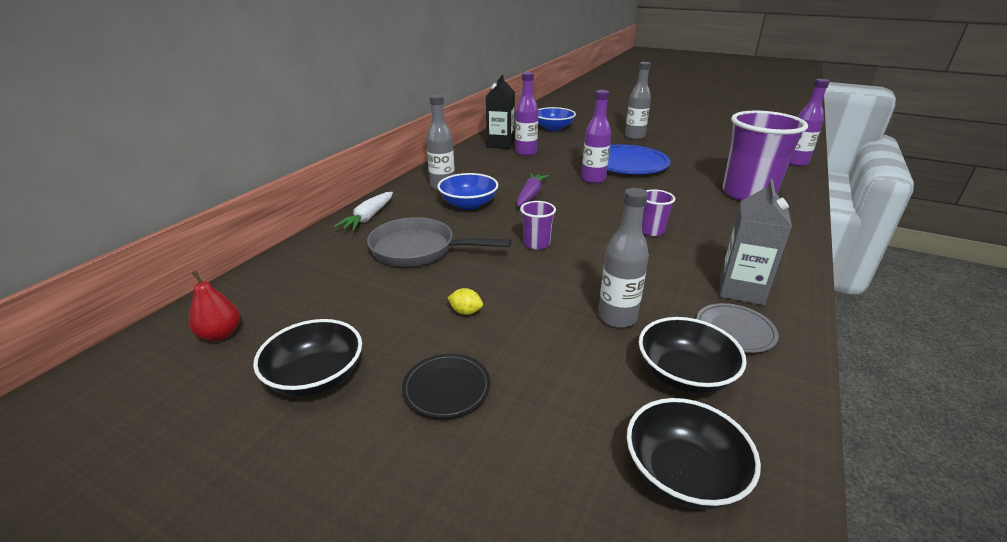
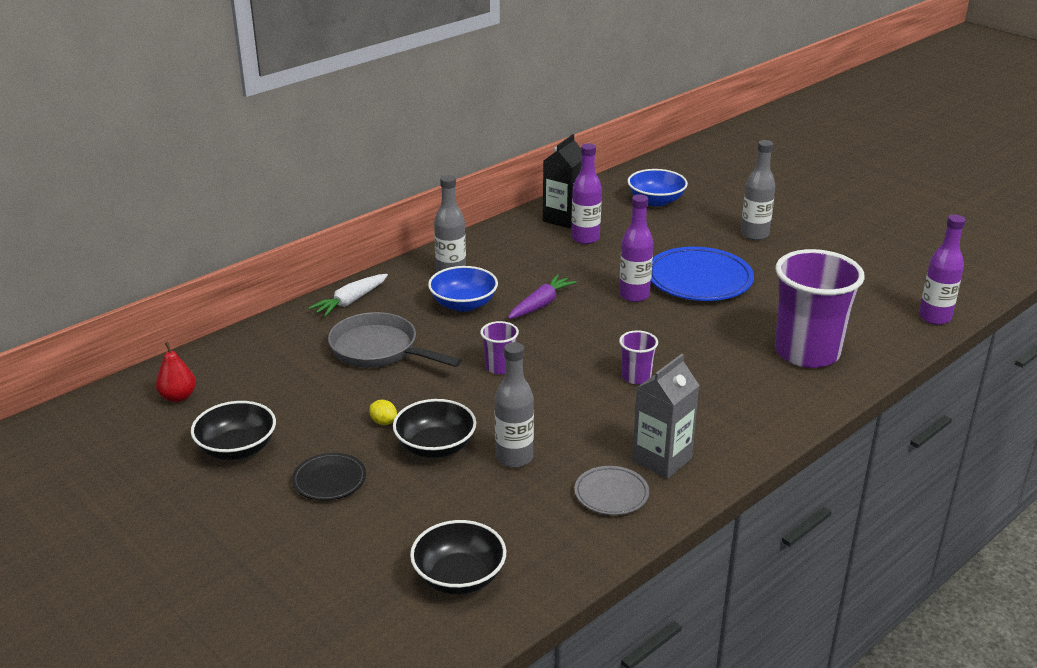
camera: 20 degrees right, 0 degrees up
(684, 375) = (527, 517): black bowl -> black bowl (435, 447)

